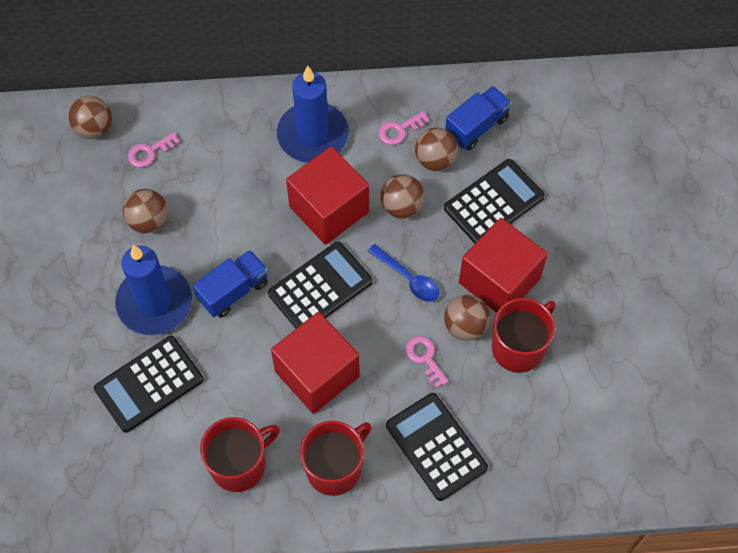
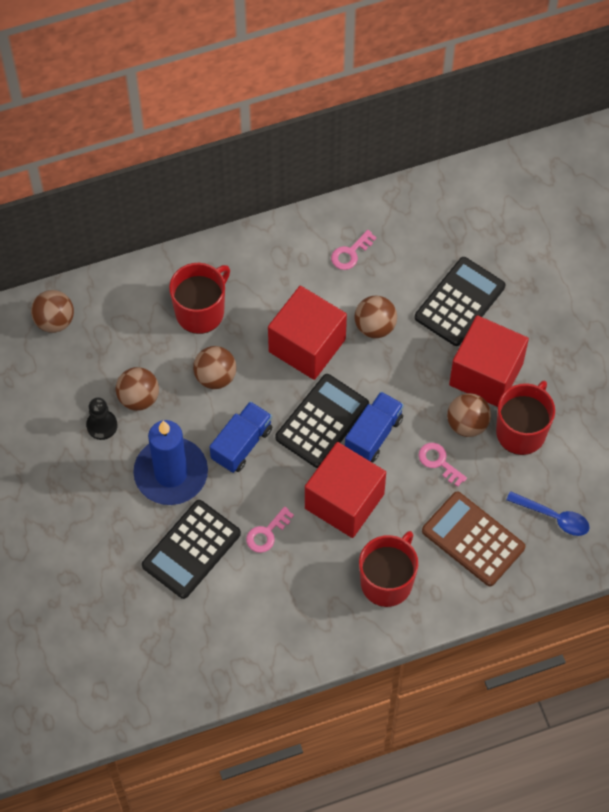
camera: 15 degrees left, 0 degrees up
(104, 239) = (102, 425): none -> black pawn
(150, 152) = (117, 331): pink key -> pink key (267, 533)
(239, 464) = (299, 600): red mug -> red mug (201, 311)
(313, 135) = (269, 278): blue candle -> none
(408, 278) = (401, 392): blue spoon -> blue spoon (553, 517)
(435, 160) = (393, 274): brown ball -> brown ball (215, 377)
(436, 446) = (473, 539): black calculator -> brown calculator
(476, 126) = (422, 233): blue truck -> blue truck (373, 434)

